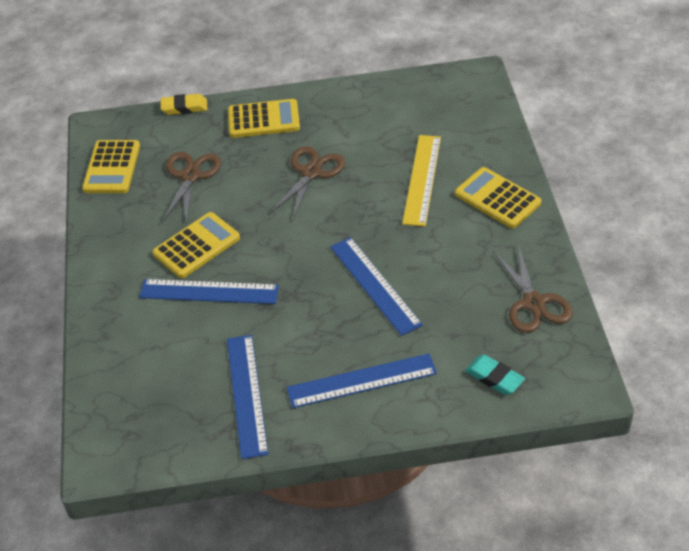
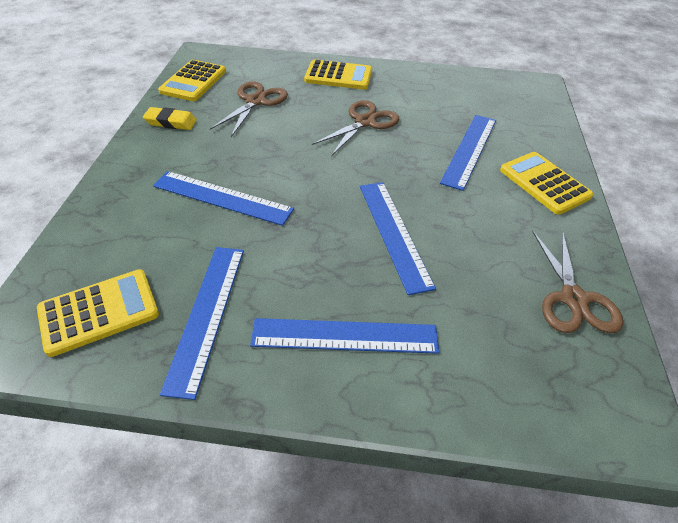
camera: 10 degrees right, 0 degrees up
(184, 107) = (276, 55): yellow eraser -> yellow eraser (171, 122)
(196, 246) = (232, 155): yellow calculator -> yellow calculator (99, 312)
(422, 179) = (469, 150): yellow ruler -> blue ruler
(494, 377) = (511, 379): turquoise eraser -> none

